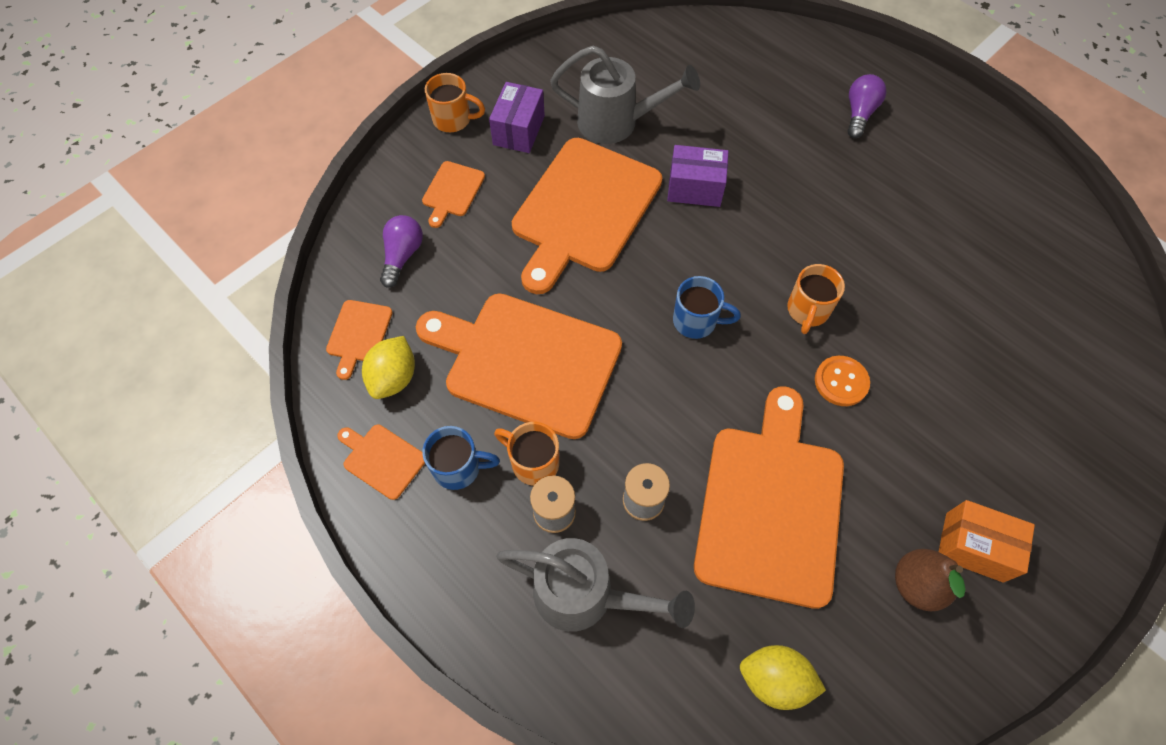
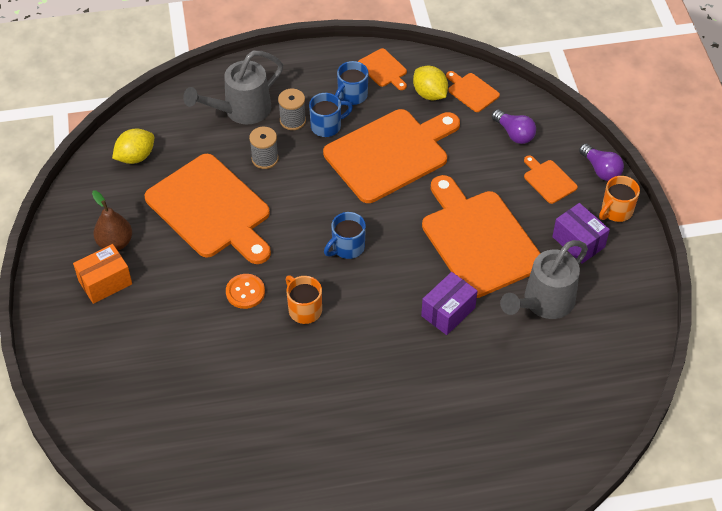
camera: 125 degrees right, 10 degrees down
(382, 460) = (383, 69): orange cutting board -> orange cutting board turned 75 degrees clockwise
(533, 462) = (327, 126): orange mug -> blue mug
(859, 114) = (434, 468): purple light bulb -> purple light bulb (600, 169)

